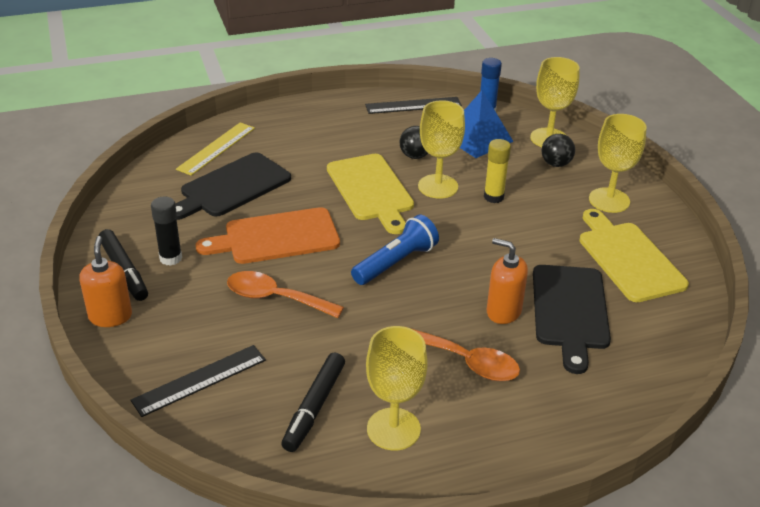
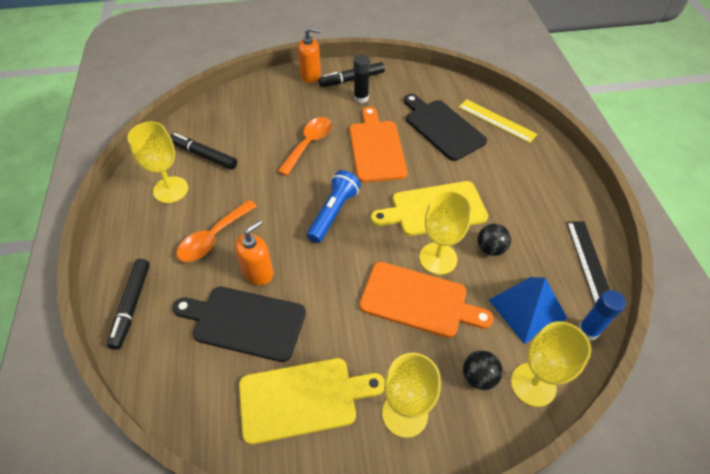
camera: 100 degrees right, 15 degrees up
(199, 380) = (245, 109): black ruler -> none
(396, 262) = (333, 213): blue flashlight -> blue flashlight turned 120 degrees counterclockwise
(493, 197) = (418, 301): yellow glue stick -> orange cutting board
(592, 414) = (132, 305): none -> black marker

